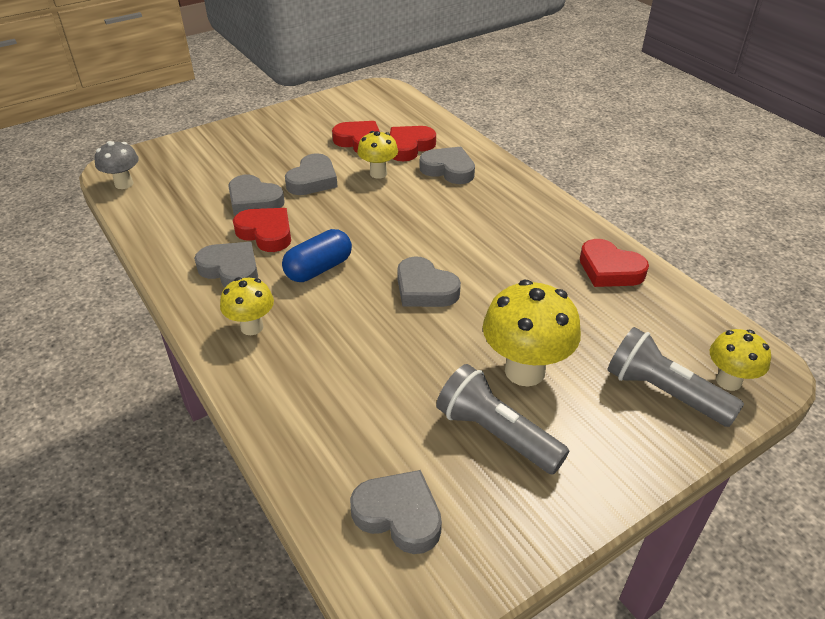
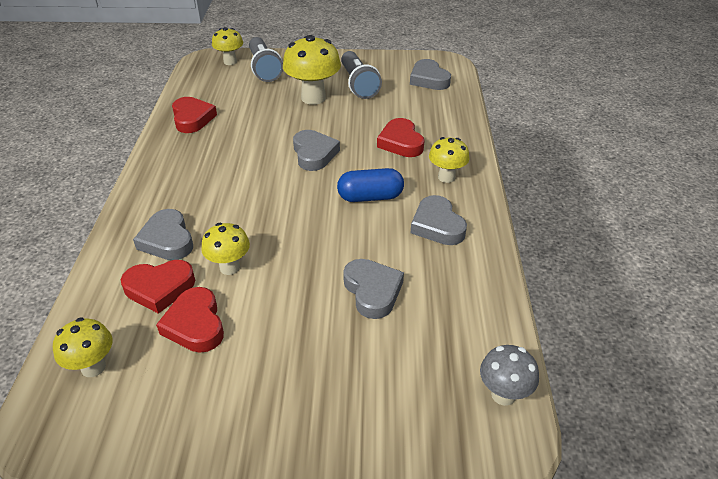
camera: 145 degrees left, 0 degrees up
(266, 233) = (387, 247): red heart -> red heart (401, 142)
(313, 180) = (296, 290): grey heart -> none
(391, 109) = (93, 367): none -> yellow mushroom

